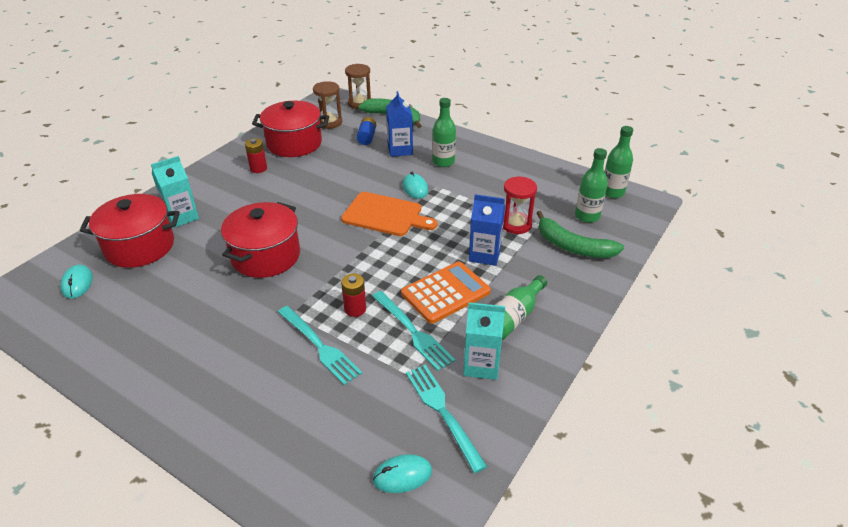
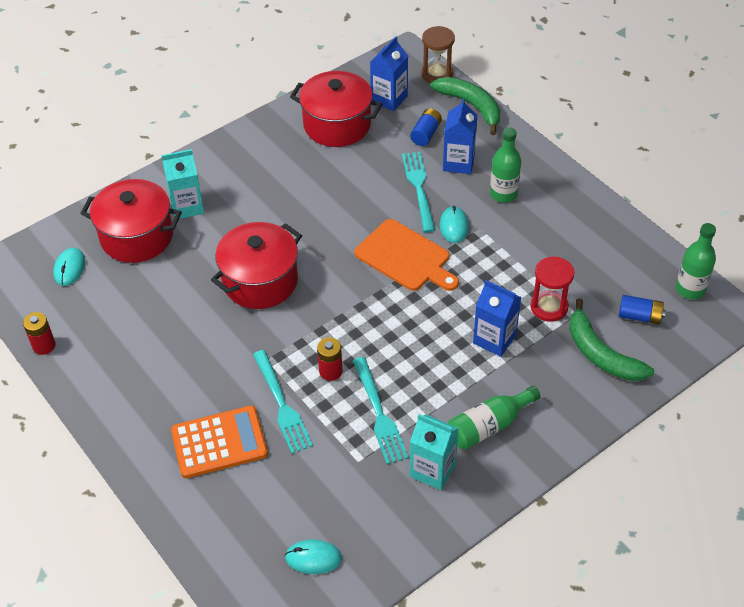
camera: 20 degrees right, 10 degrees up
(258, 168) = (285, 155): red battery -> red battery (44, 345)
(329, 122) = (389, 99): brown hourglass -> blue carton
(442, 411) = (374, 508): turquoise fork -> turquoise fork (418, 188)
(445, 293) = (431, 376): orange calculator -> orange calculator (219, 442)
(587, 216) = (639, 316): green bottle -> blue battery

